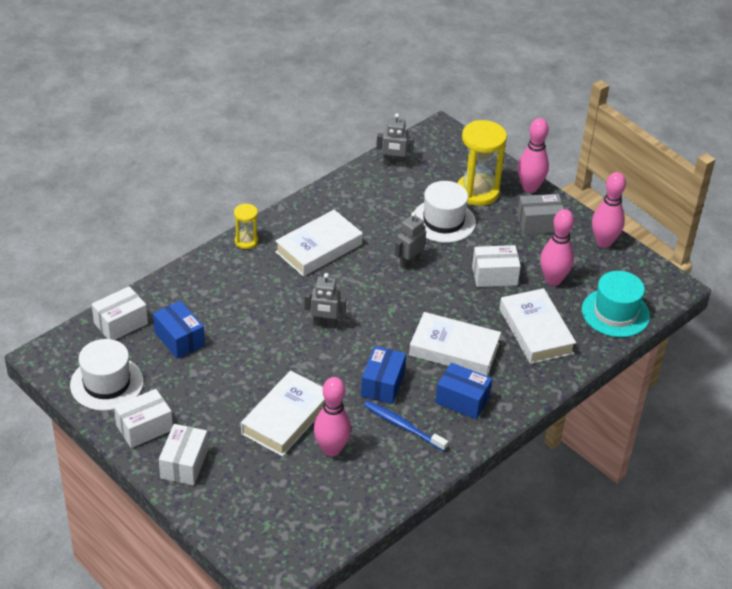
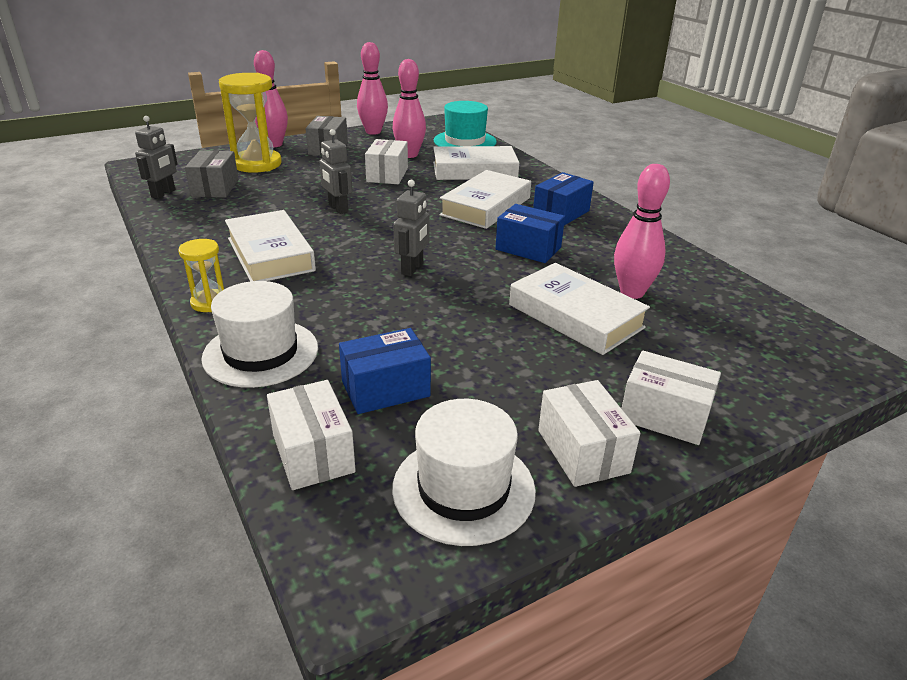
camera: 75 degrees left, 10 degrees down
(403, 426) = (596, 246): blue toothbrush -> none
(417, 185) = (215, 188): none -> grey box
(443, 221) = (286, 184): white hat -> white hat (261, 353)

